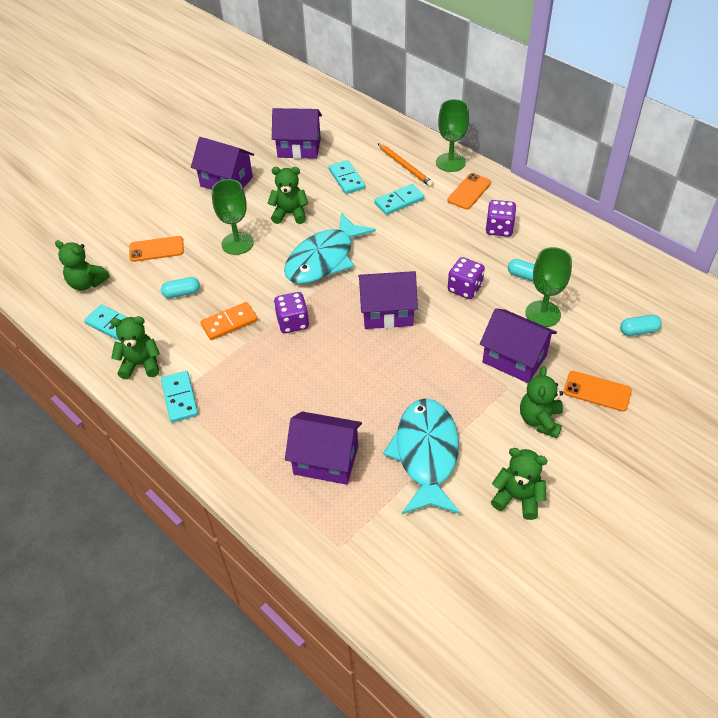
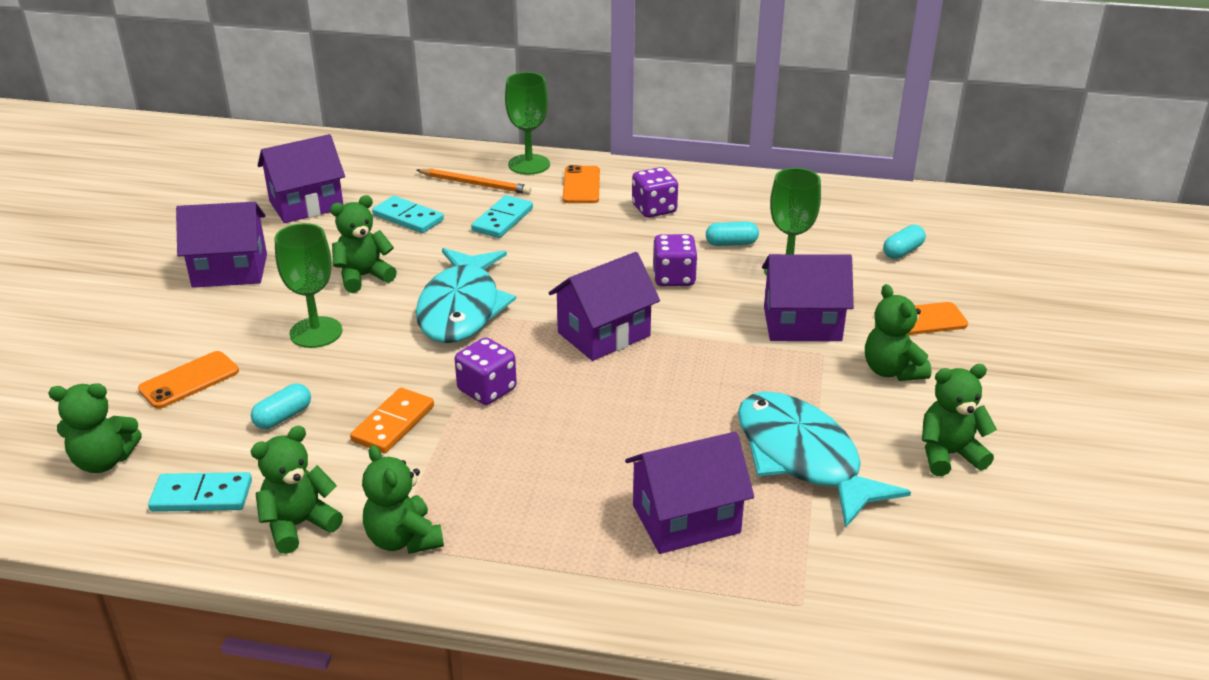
camera: 35 degrees left, 15 degrees down
(180, 398) = (403, 539): turquoise domino -> green teddy bear

